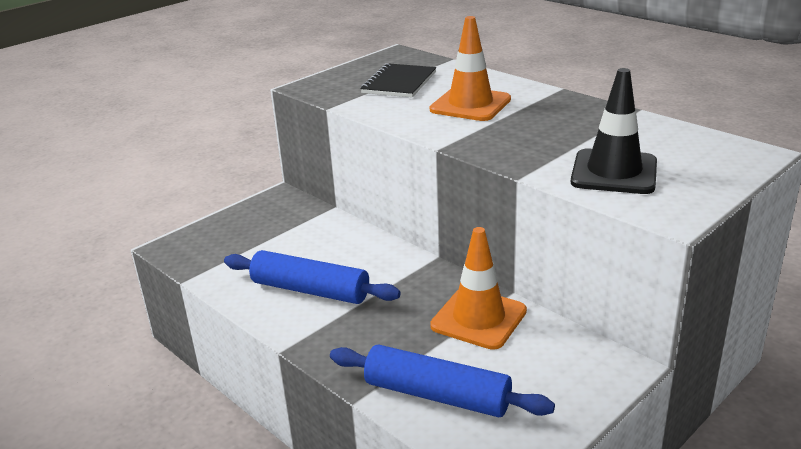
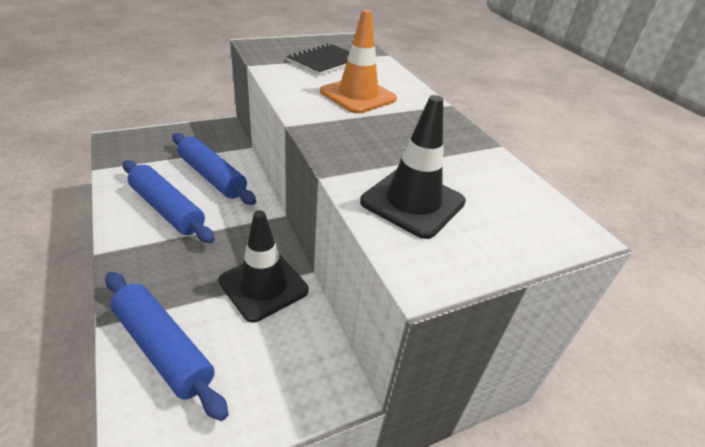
camera: 15 degrees right, 10 degrees up
(324, 247) = (212, 176): none -> blue rolling pin
(478, 318) = (263, 285): orange traffic cone -> black traffic cone

